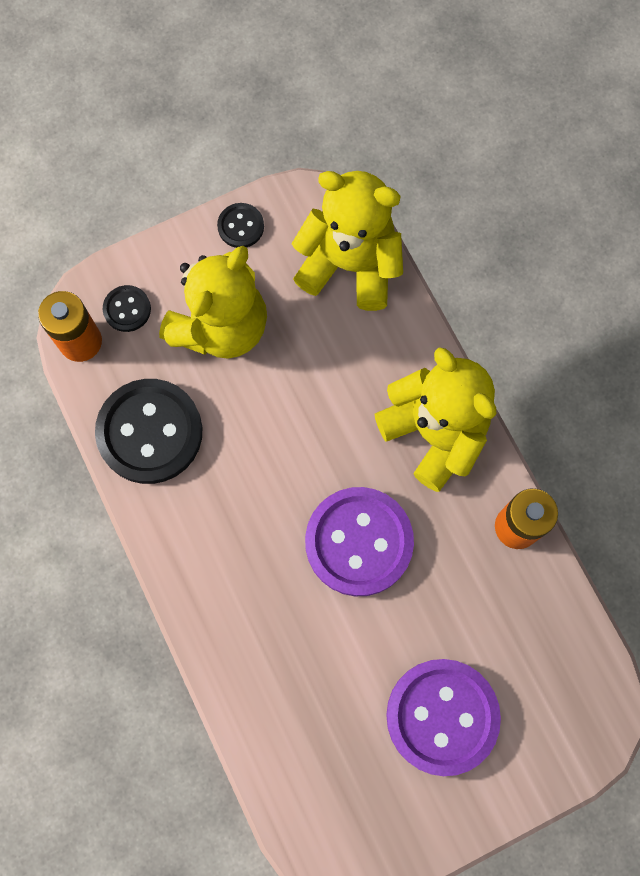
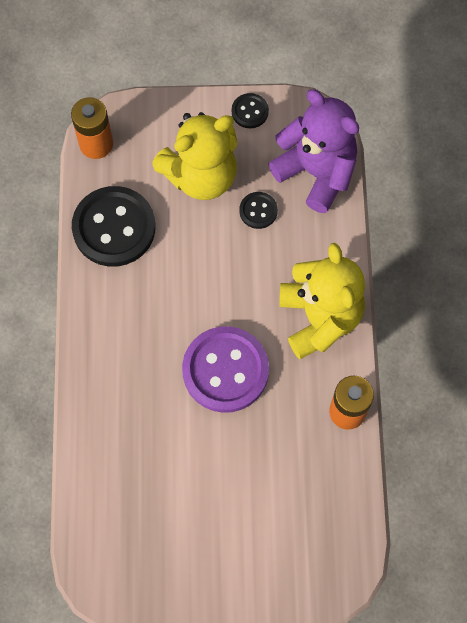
camera: 25 degrees right, 5 degrees down
(127, 309) = (140, 135): black button -> black button (258, 211)
(350, 265) = (316, 172): yellow teddy bear -> purple teddy bear
(442, 716) = (225, 520): purple button -> none

